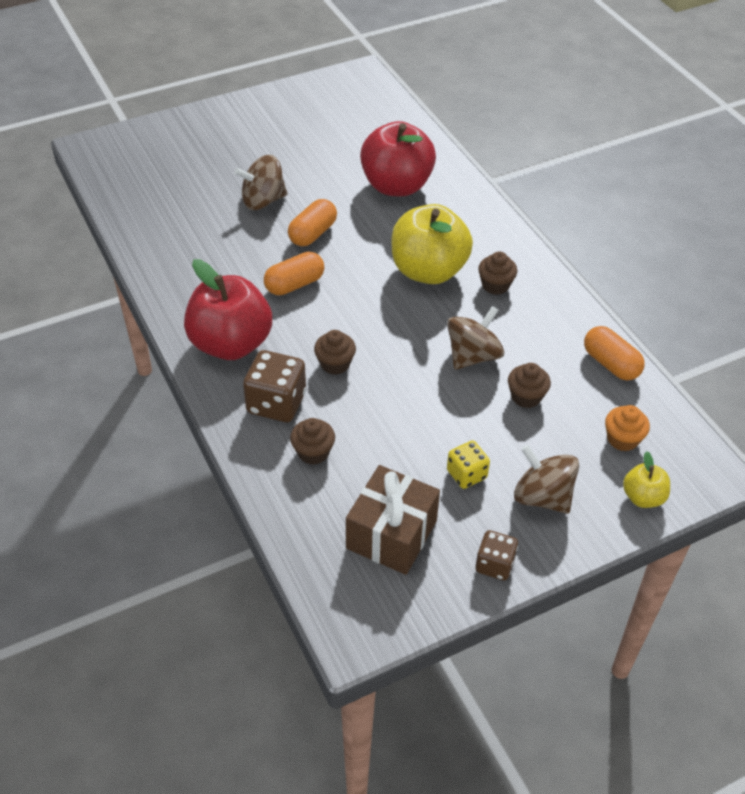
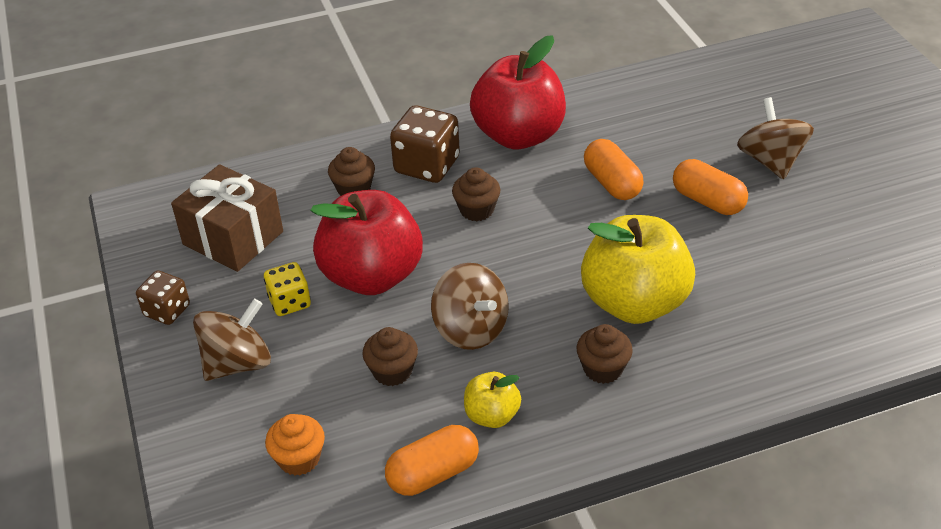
camera: 100 degrees right, 5 degrees down
(396, 186) = (819, 286): red apple -> red apple (372, 276)
(643, 497) = (204, 460): yellow apple -> yellow apple (492, 415)

